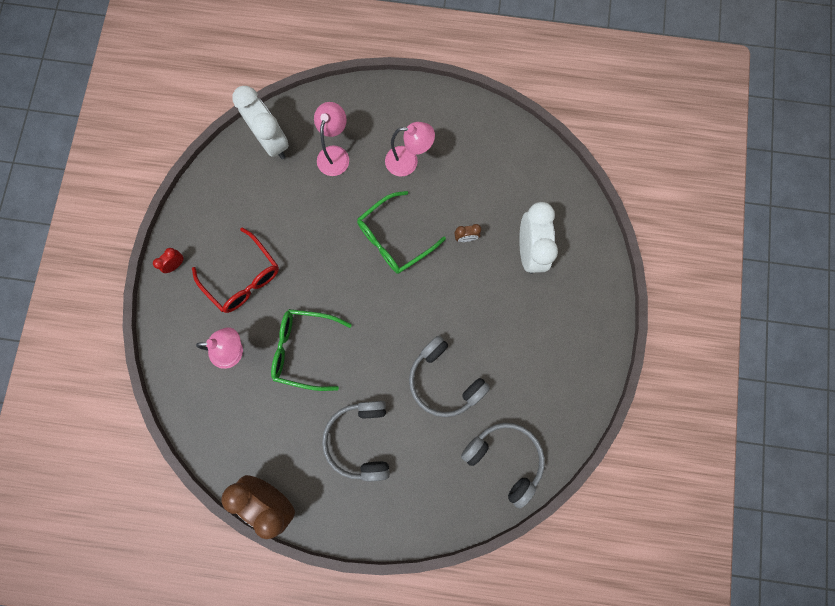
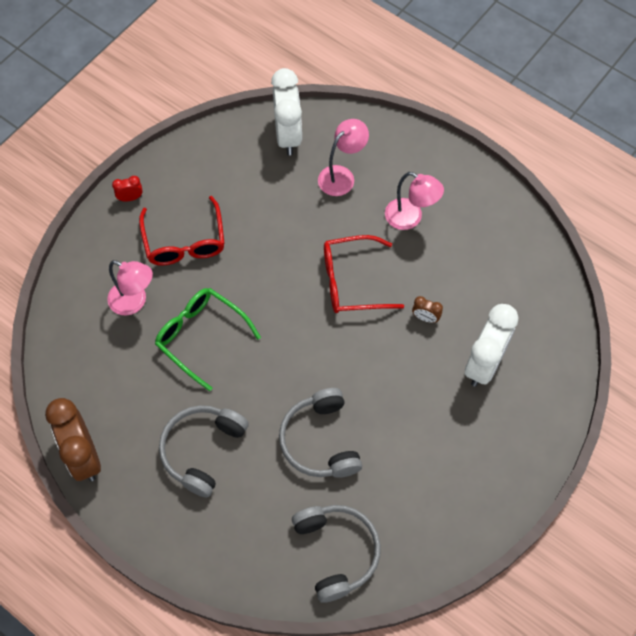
camera: 30 degrees right, 15 degrees down
(394, 239) = (351, 281): green glasses -> red glasses

